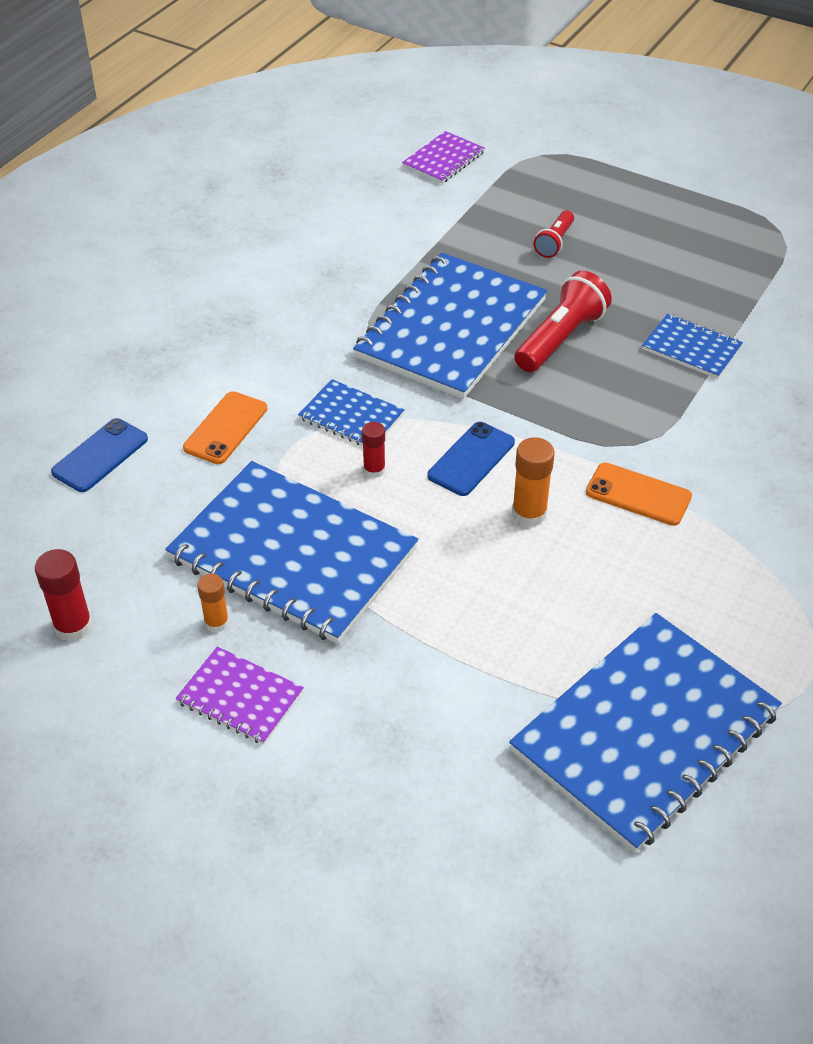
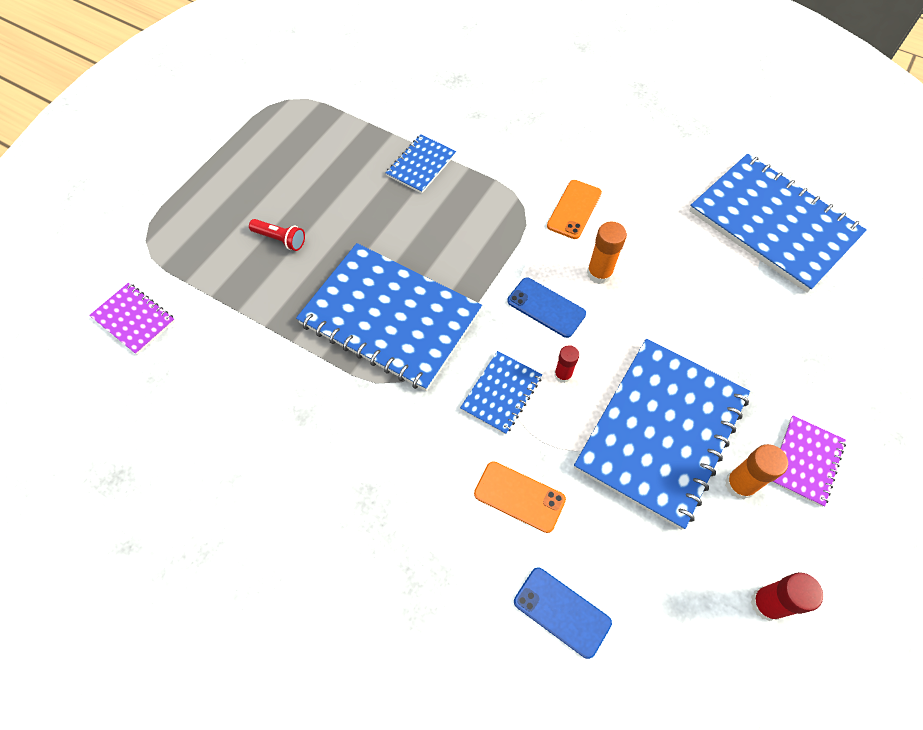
camera: 90 degrees left, 15 degrees up
(216, 622) = (739, 484): orange glue stick -> orange glue stick, size x1.54
(560, 338) = (406, 243): red flashlight -> none

